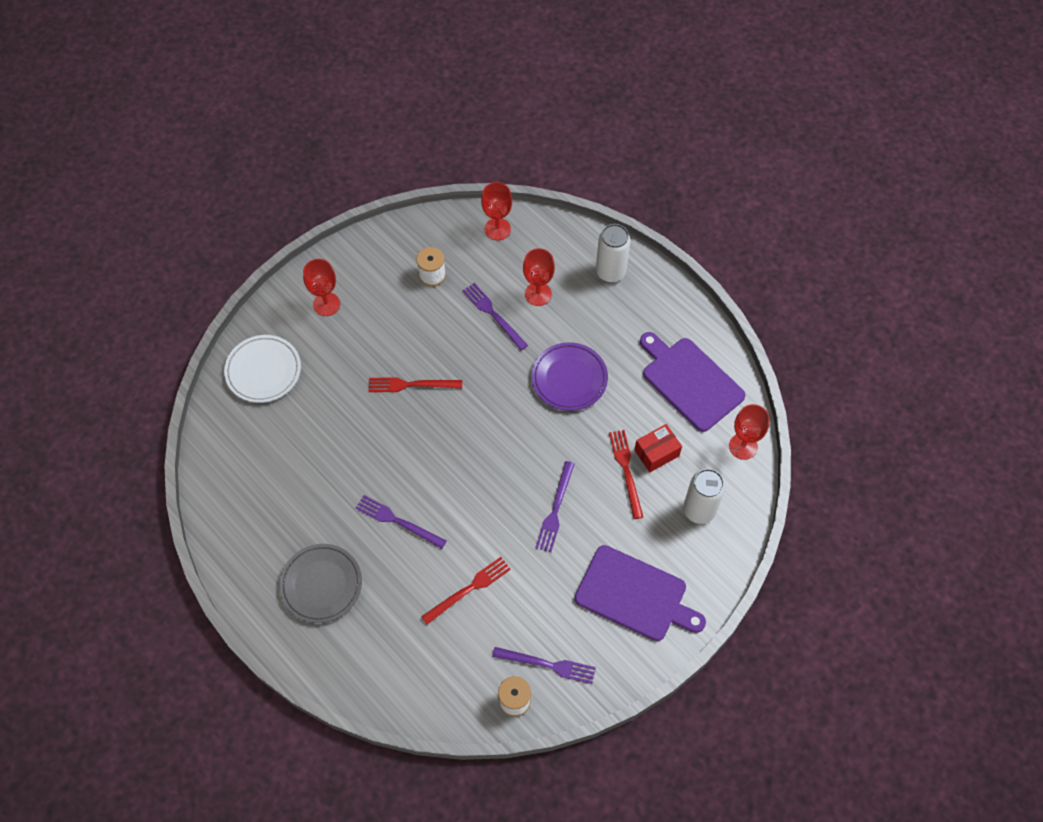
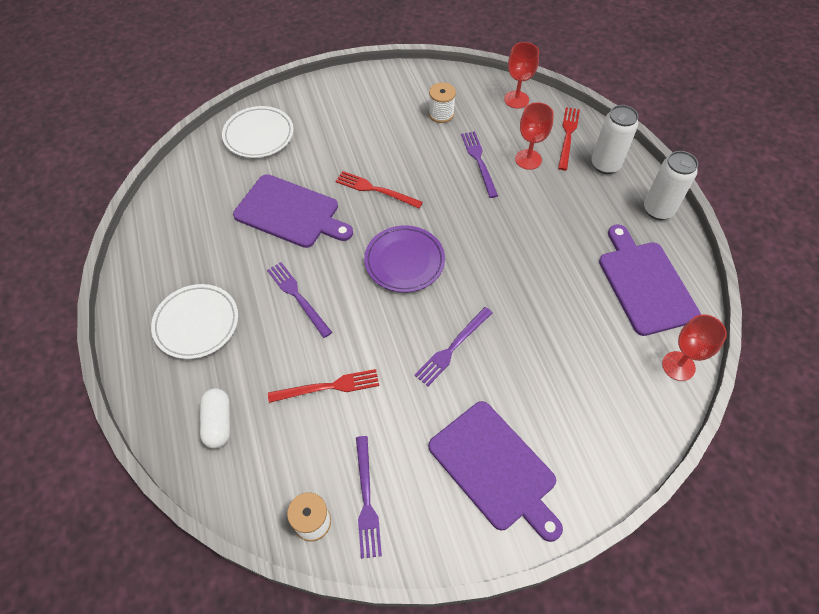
camera: 25 degrees right, 5 degrees down
(321, 584) = (196, 323): grey plate -> white plate
(326, 304) = (340, 105): red goblet -> none
(344, 442) = (290, 213): none -> purple cutting board
(393, 660) = (218, 423): none -> white capsule
(548, 665) = (366, 500): purple fork -> purple fork turned 45 degrees clockwise
(569, 379) = (524, 237): purple plate -> purple plate (404, 261)
(626, 470) = (542, 340): red fork -> red fork (568, 136)
(656, 453) = (581, 336): red box -> none
(699, 510) = (604, 410): white can -> white can (658, 210)

